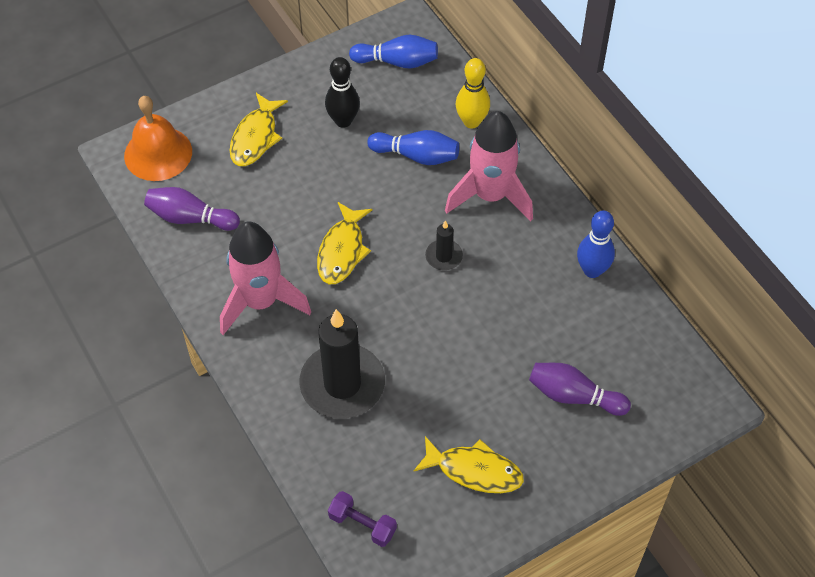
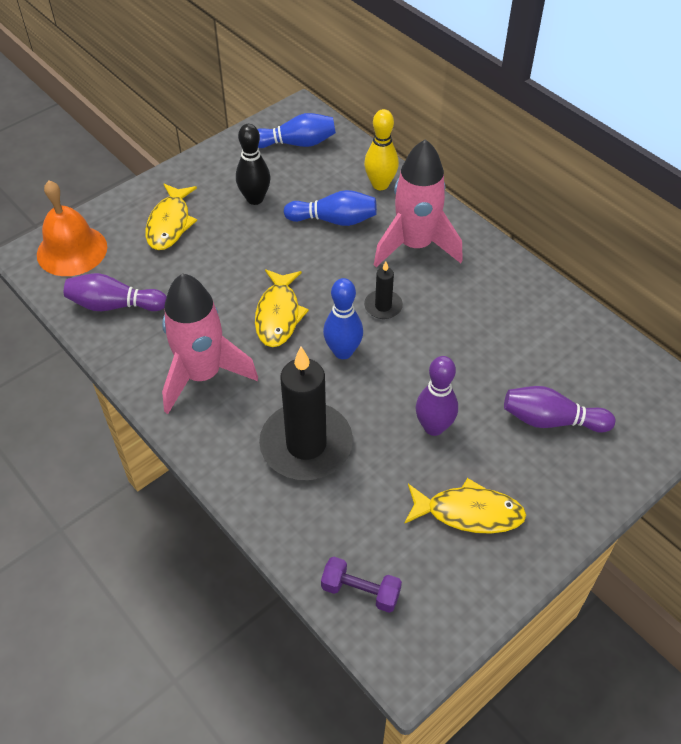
camera: 10 degrees left, 5 degrees down
(462, 385) = (434, 427): none -> purple bowling pin
(592, 270) = (534, 299): blue bowling pin -> blue bowling pin (343, 351)

